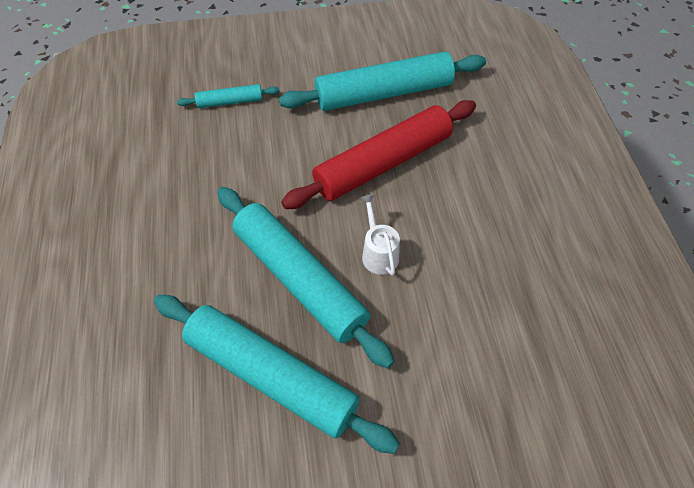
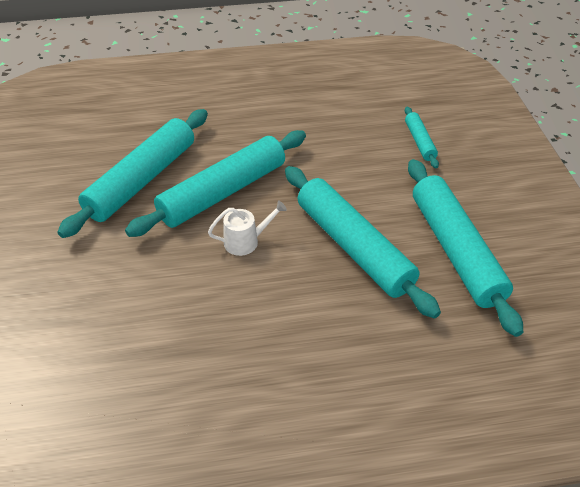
camera: 90 degrees right, 10 degrees down
(383, 163) = (353, 247): red rolling pin -> turquoise rolling pin

